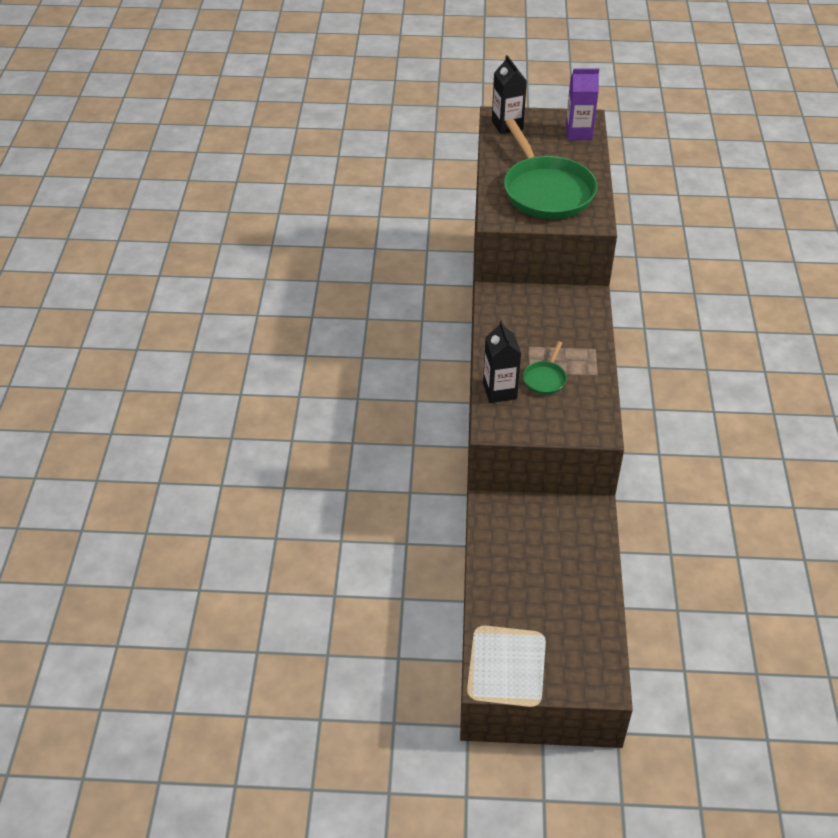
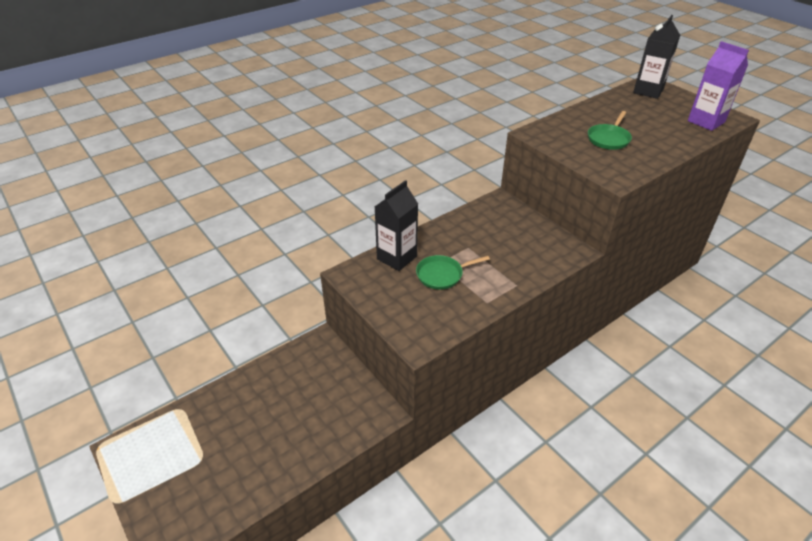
camera: 50 degrees right, 5 degrees down
(546, 191) = (609, 139): green pan -> green pan, size x0.44

